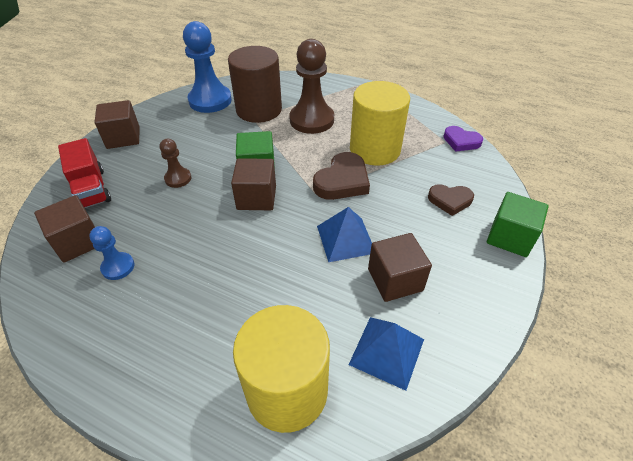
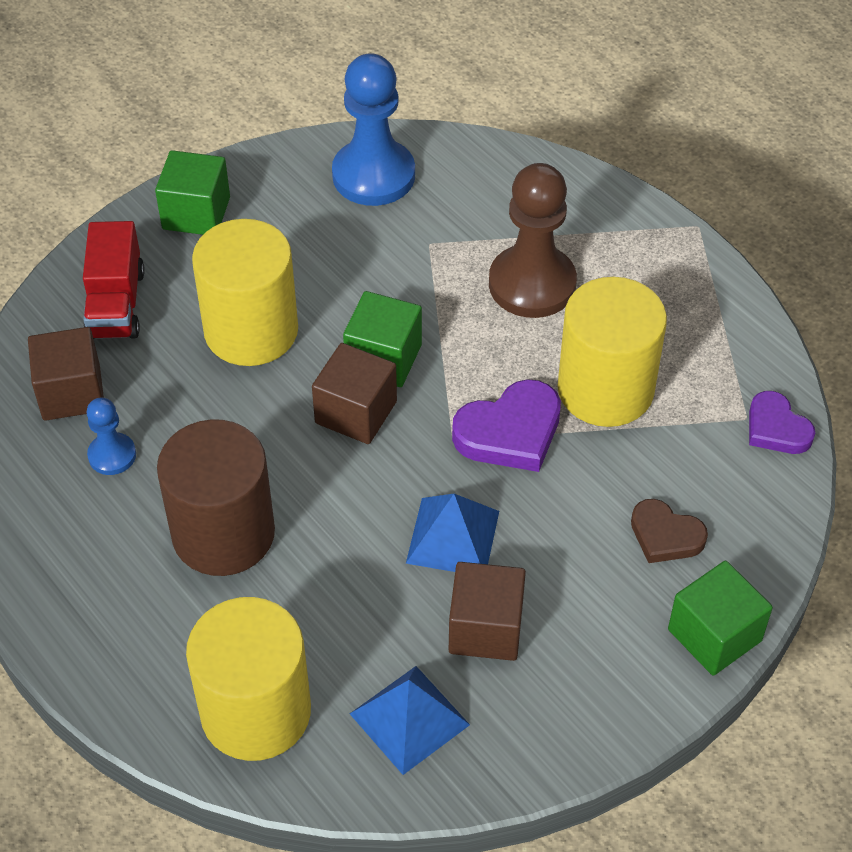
camera: 25 degrees right, 5 degrees up
(123, 137) = (196, 213): brown cube -> green cube
(178, 178) = (251, 330): brown pawn -> yellow cylinder
(259, 110) = (449, 227): brown cylinder -> brown cylinder (223, 533)
(342, 181) = (510, 432): brown heart -> purple heart

